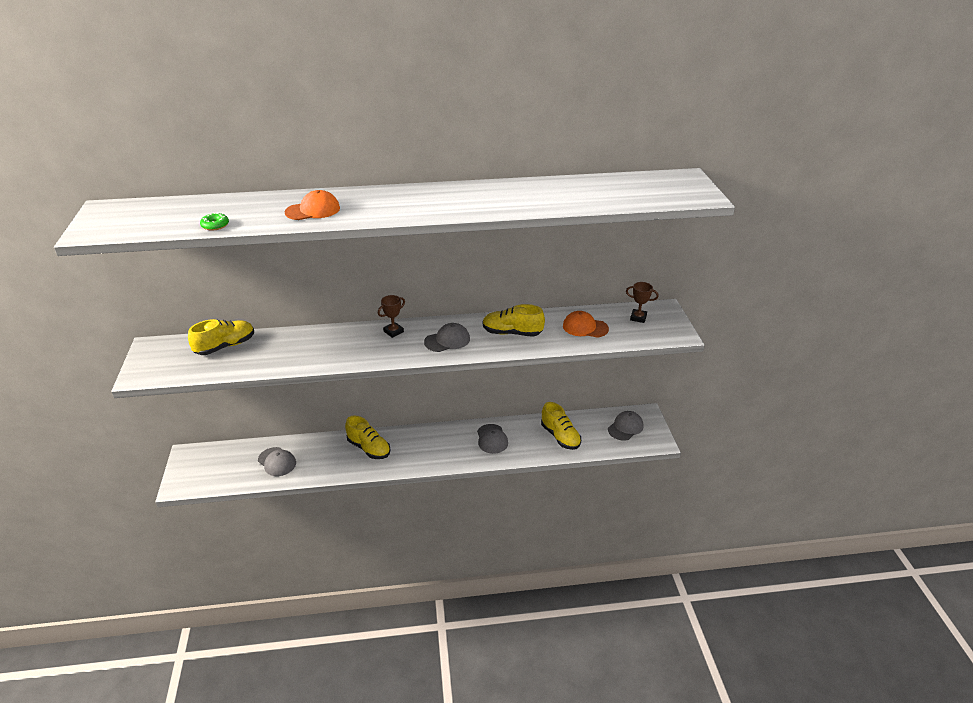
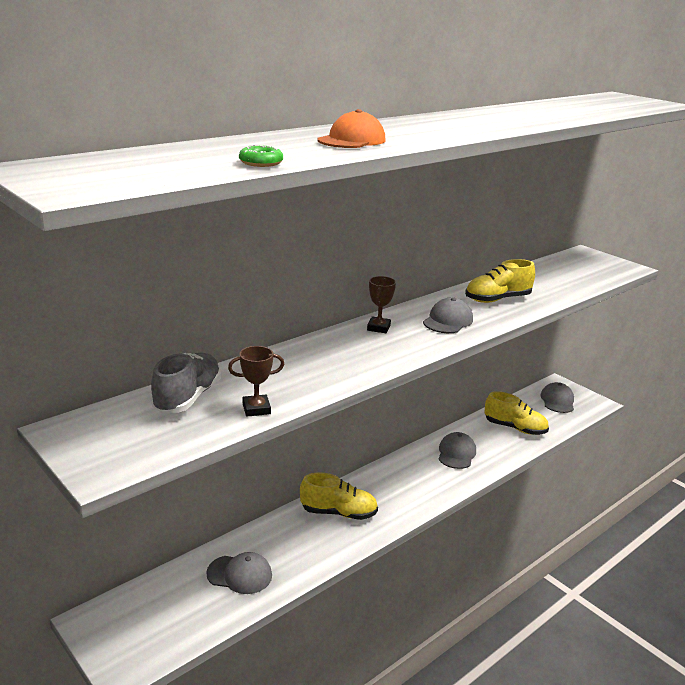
camera: 35 degrees left, 10 degrees down
(225, 346) = (187, 397): yellow shoe -> grey shoe
(492, 439) = (456, 453): grey cap -> grey cap turned 120 degrees counterclockwise
(585, 327) = (551, 280): orange cap -> none
(638, 318) = (579, 263): brown trophy -> brown trophy (256, 409)

